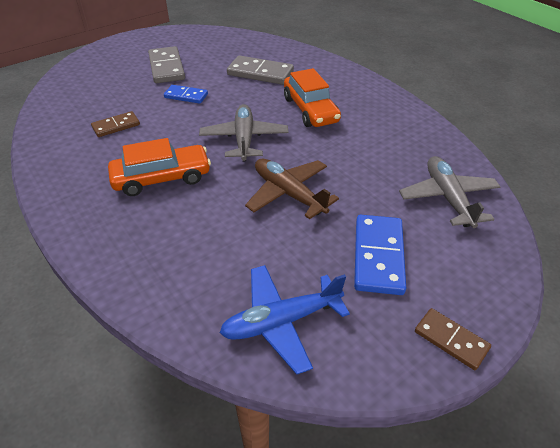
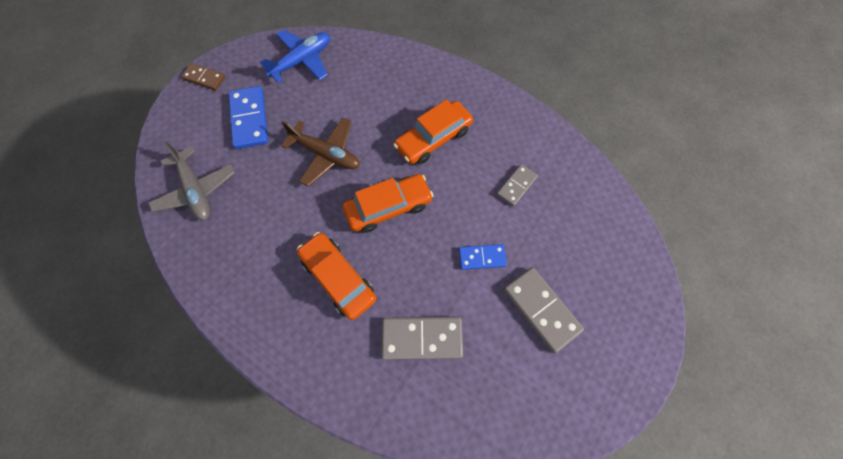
camera: 160 degrees right, 25 degrees up
(116, 126) = (516, 186): brown domino -> grey domino
(244, 139) = (388, 207): grey plane -> orange car

